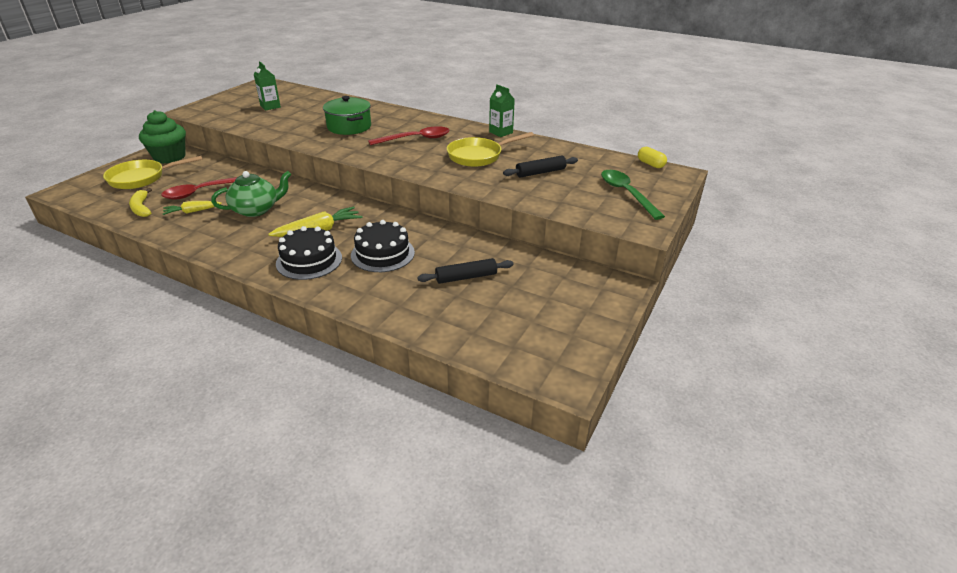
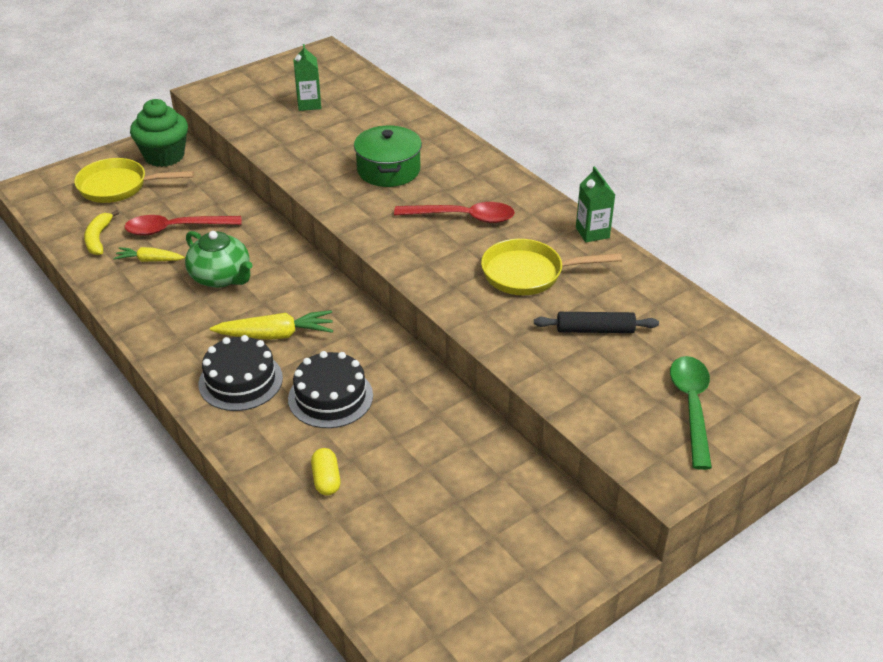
camera: 25 degrees right, 5 degrees up
(256, 209) = (221, 277): green teapot -> green teapot turned 45 degrees clockwise
(466, 277) = (409, 468): black rolling pin -> none
(650, 164) = (775, 359): yellow capsule -> yellow capsule (326, 480)

